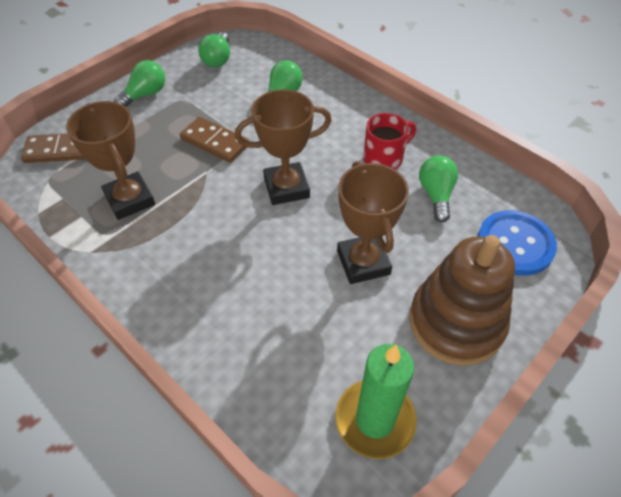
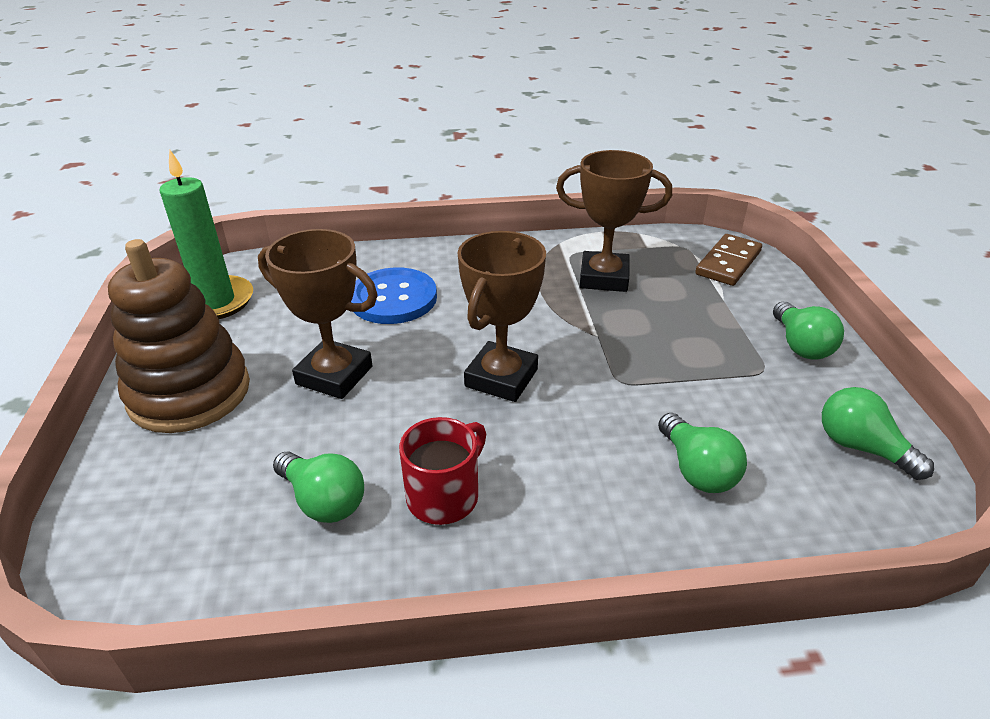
camera: 130 degrees right, 15 degrees down
(215, 142) = (643, 361): brown domino -> none
(384, 158) = (445, 495): red mug -> red mug turned 150 degrees counterclockwise
(515, 244) = (161, 516): blue button -> blue button (393, 298)

